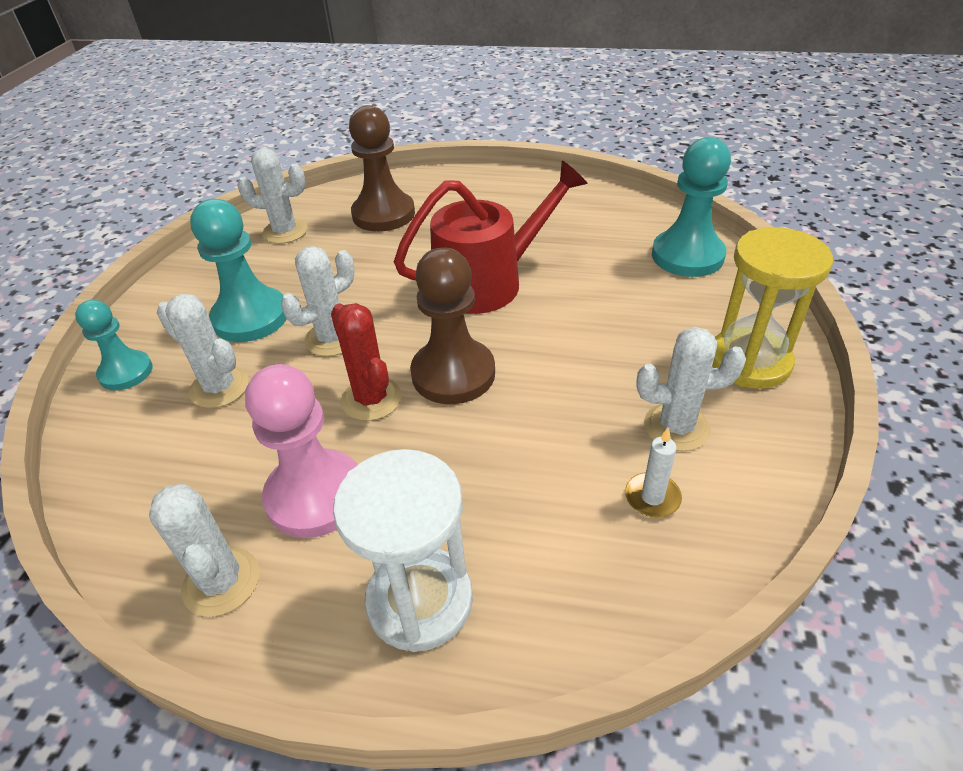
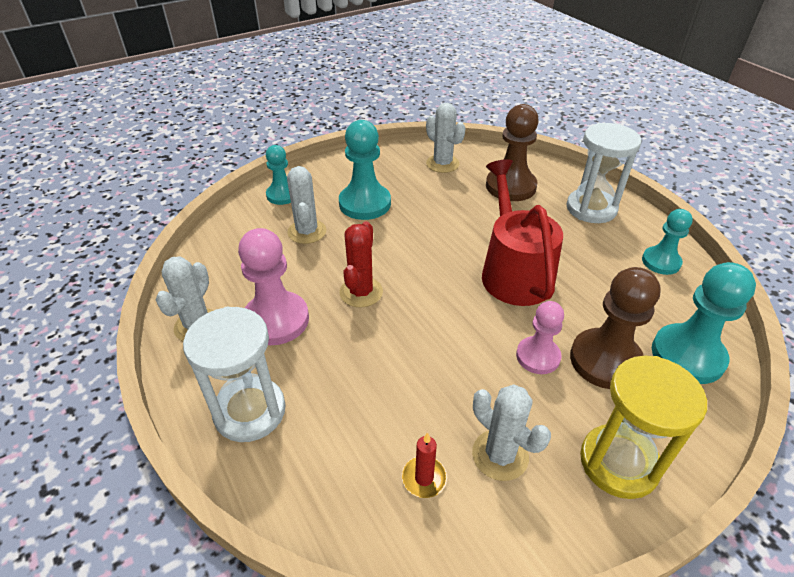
camera: 45 degrees right, 0 degrees up
(332, 338) = (386, 244): white cactus -> none
(453, 374) = (418, 312): brown pawn -> brown pawn (605, 360)
(478, 193) = (591, 208): none -> white hourglass
(487, 282) = (514, 272): red watering can -> red watering can turned 120 degrees counterclockwise
(583, 202) = (661, 262): none -> turquoise pawn
(598, 333) = (538, 356): none -> pink pawn
(652, 497) = (424, 478): white candle -> red candle

